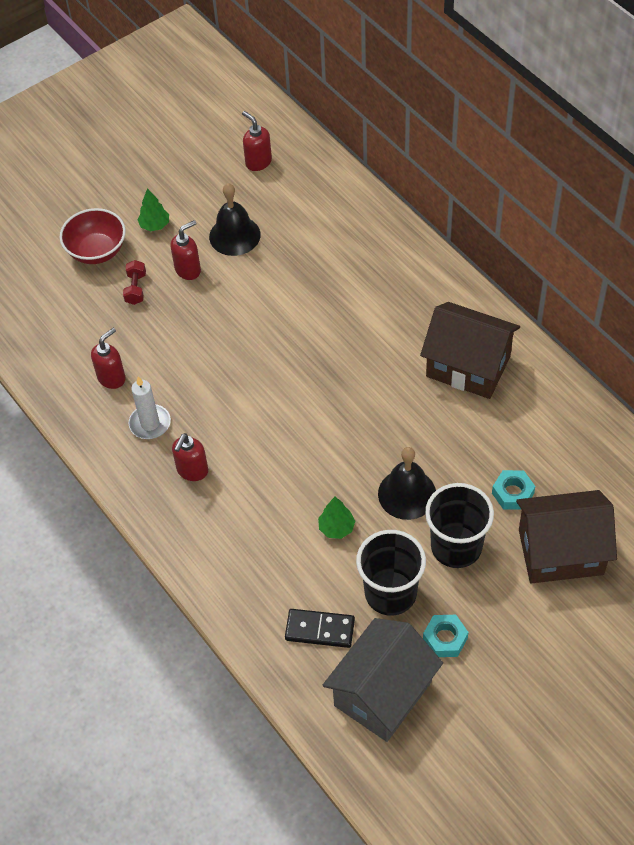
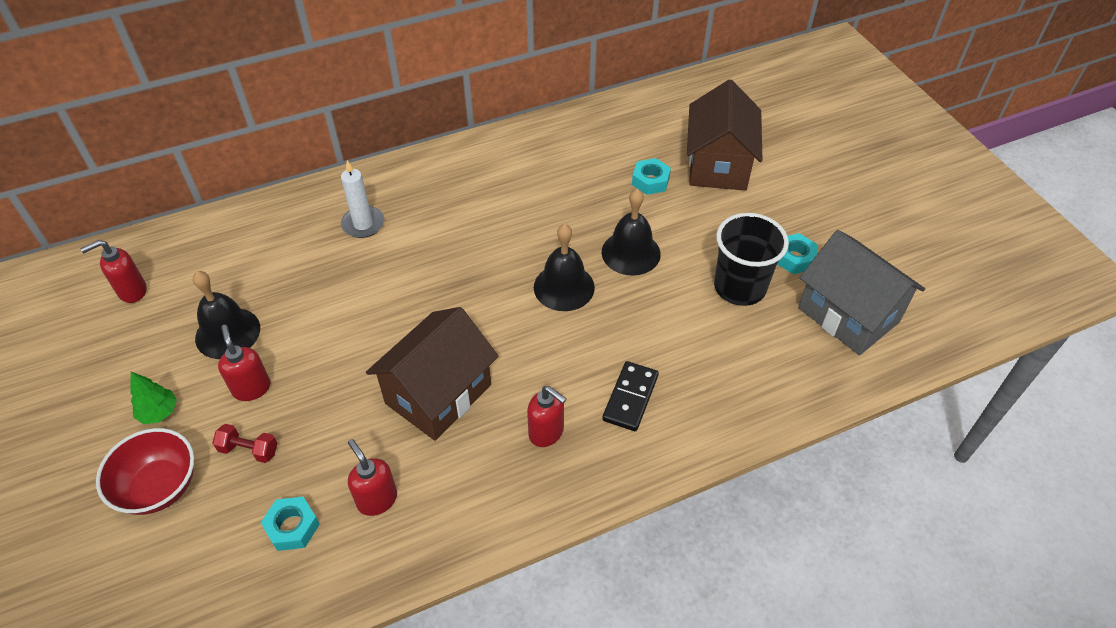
camera: 80 degrees left, 5 degrees down
(81, 336) = (292, 527): none -> turquoise nut
(150, 423) = (464, 466): white candle -> white candle (363, 224)
(320, 629) = (772, 351): black domino -> black domino (630, 398)
(336, 528) = (656, 314): green tree -> none
(348, 449) = (564, 287): none -> black bell
(456, 546) = (698, 230): black cup -> none
(468, 366) = (500, 180): brown house -> brown house (438, 394)

